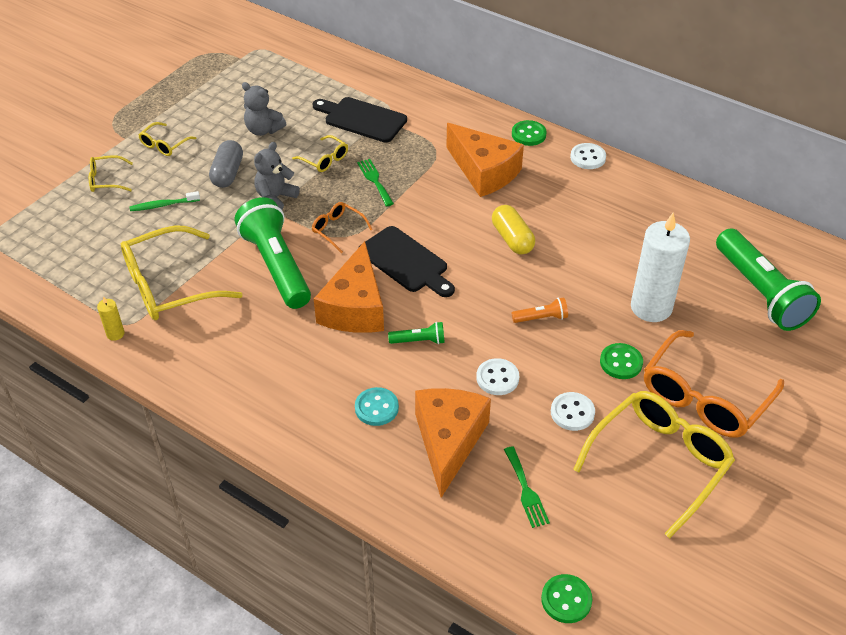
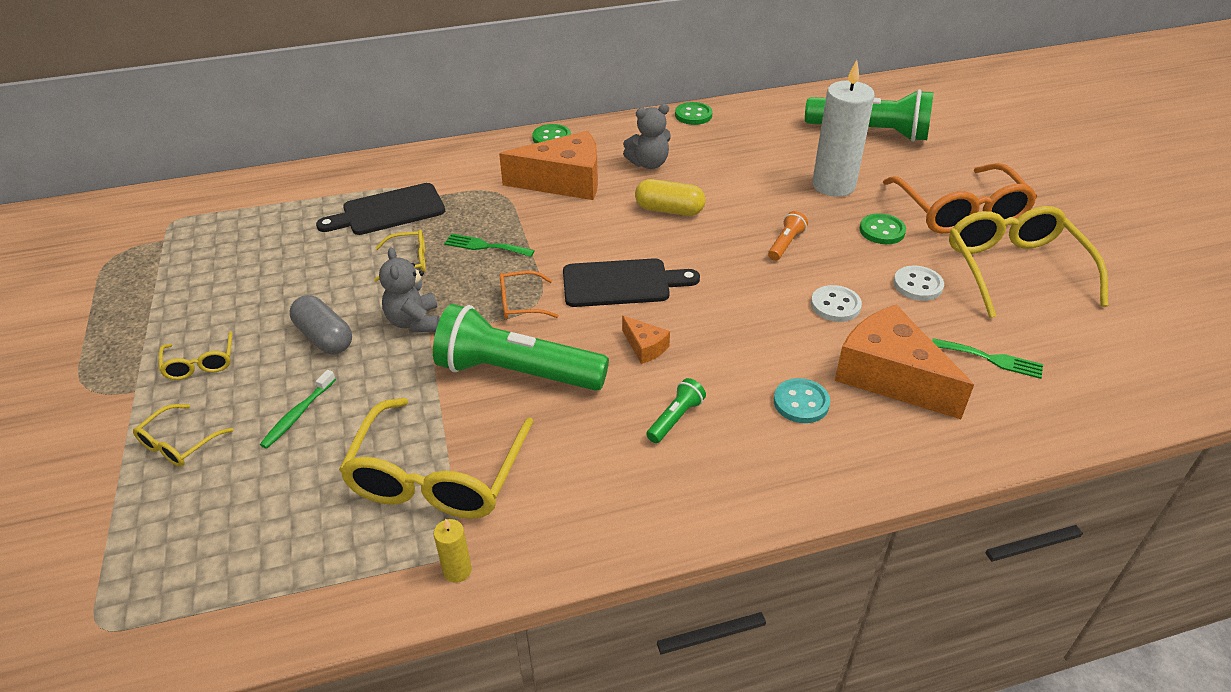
camera: 50 degrees left, 5 degrees down
(263, 130) = (299, 279): grey teddy bear -> grey teddy bear (649, 164)
(355, 307) = (645, 347): orange cheese -> orange cheese, size x0.45
(419, 341) = (737, 328): green flashlight -> green flashlight (675, 419)
(566, 600) = (1143, 402): green button -> green button (693, 115)
(588, 157) = (622, 126): white button -> none

